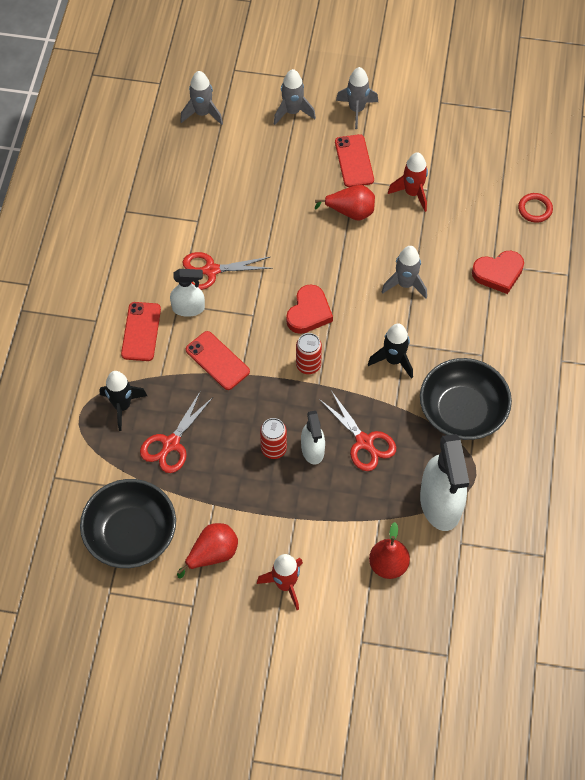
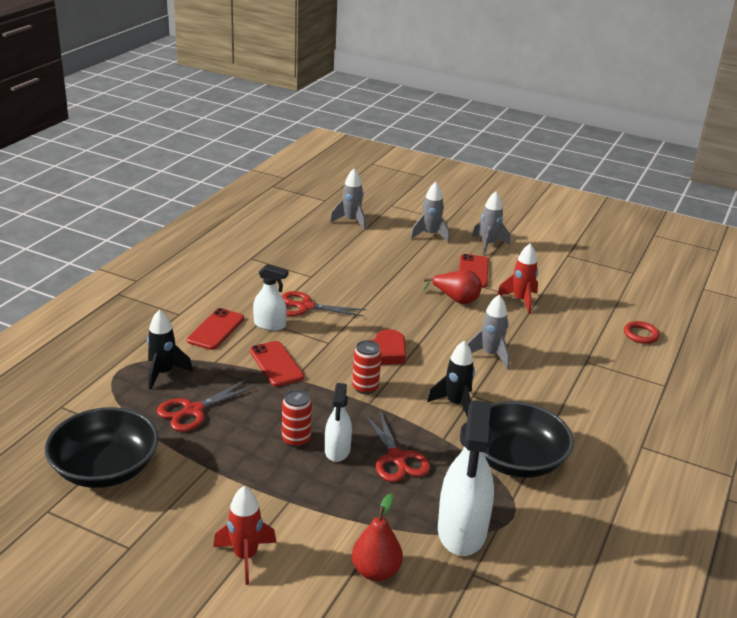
camera: 15 degrees right, 30 degrees down
(212, 554) = (180, 508): red pear -> none
(498, 273) = (590, 368): red heart -> none

